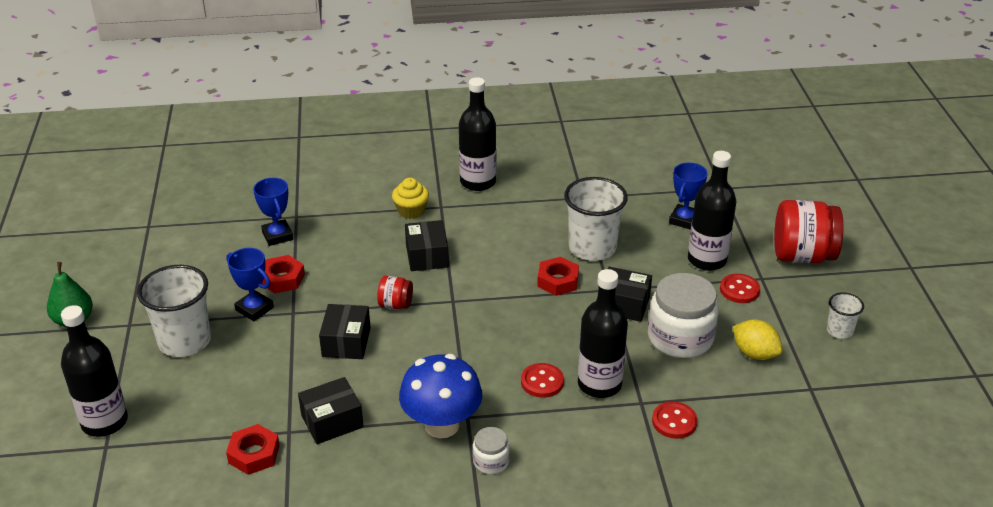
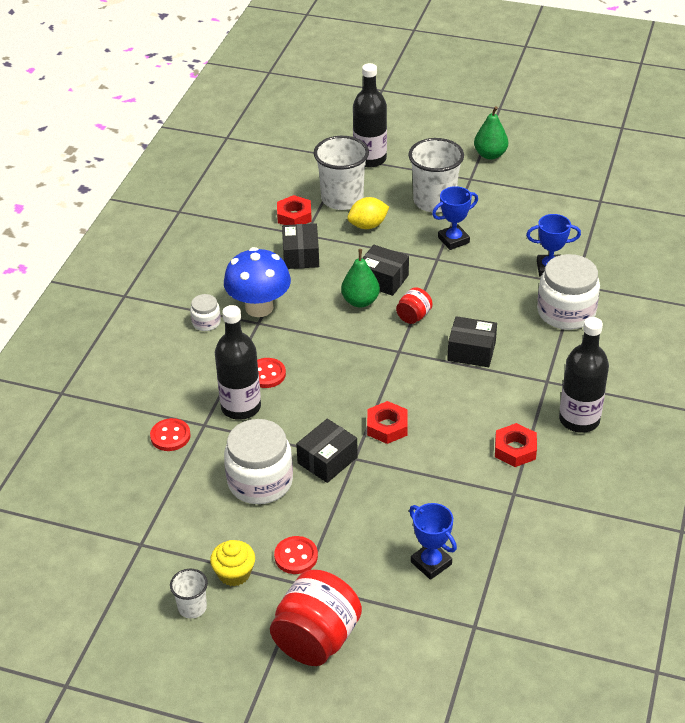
camera: 115 degrees right, 5 degrees up
(282, 279) = (485, 261): red nut -> red nut (515, 449)
(340, 214) = (566, 312): none -> white jar
(391, 348) = (360, 301): none -> green pear
(411, 211) = (549, 359): yellow cupcake -> yellow cupcake (234, 573)
(592, 248) = (423, 469): white cup -> white cup (342, 199)
(707, 260) = (355, 552): black bottle -> none
(754, 353) = (207, 525): yellow lemon -> yellow lemon (368, 225)

